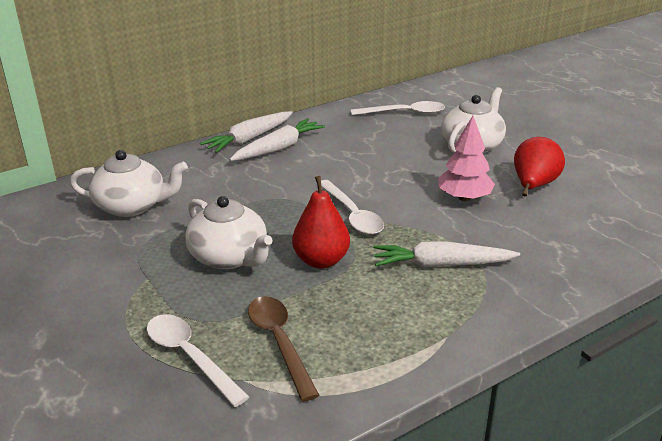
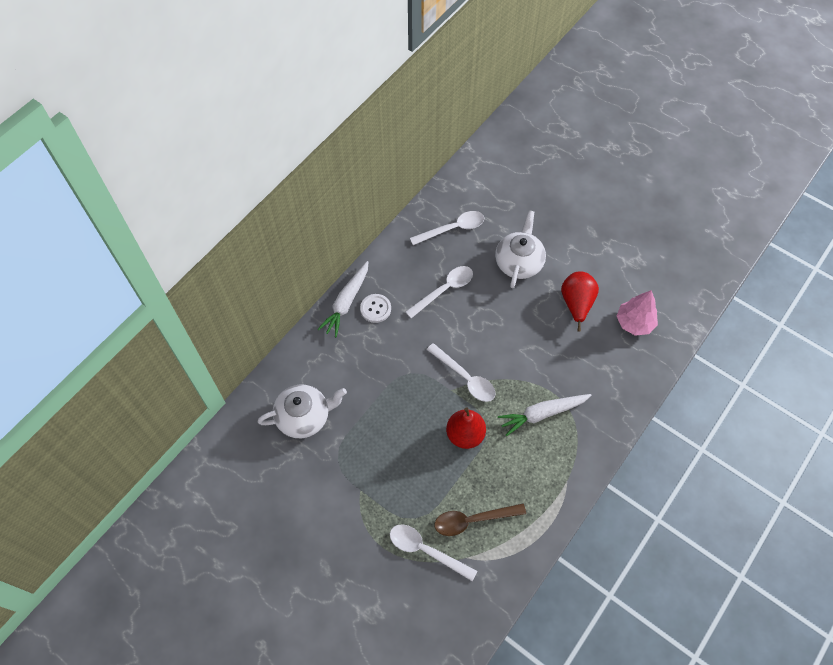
camera: 20 degrees left, 30 degrees up
(230, 257) = (403, 451): white teapot -> none
(278, 148) = (375, 309): white carrot -> white button
(279, 342) = (473, 520): brown spoon -> brown spoon turned 60 degrees counterclockwise
(368, 149) = (444, 290): none -> white spoon
(464, 197) = (534, 333): pink tree -> pink tree (634, 323)

